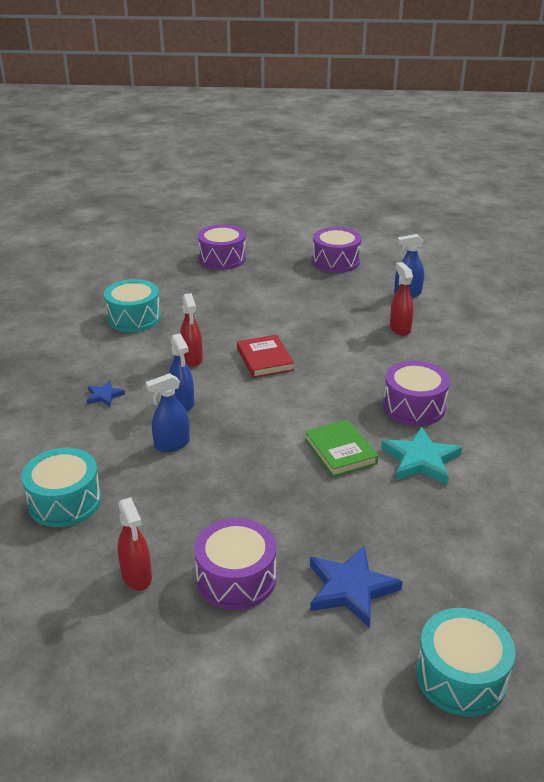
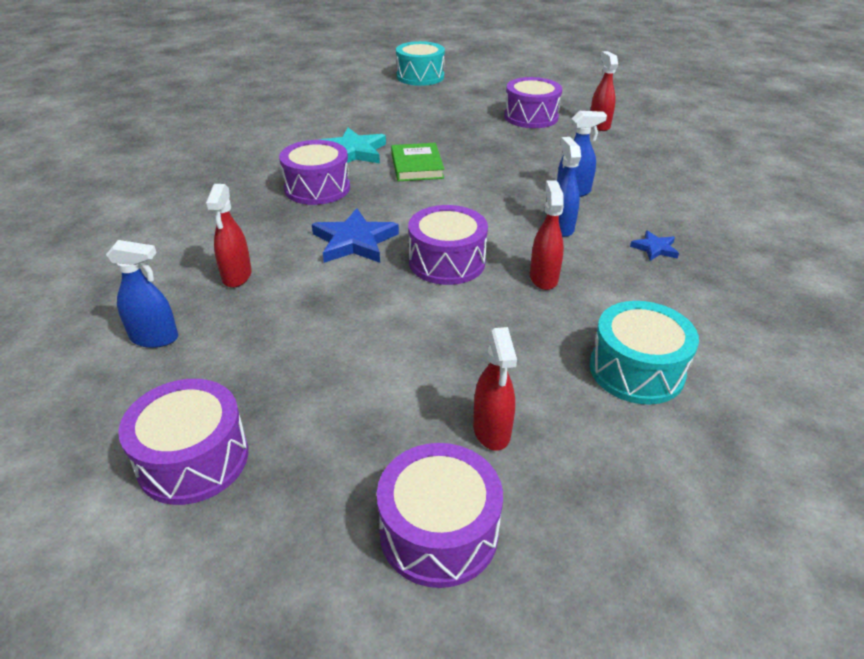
camera: 165 degrees left, 5 degrees up
(65, 501) = (666, 167): turquoise drum -> none
(209, 286) = (492, 431): none -> red spray bottle
(265, 359) = (447, 262): red book -> purple drum
(350, 589) = (458, 105): blue star -> blue star (354, 241)

